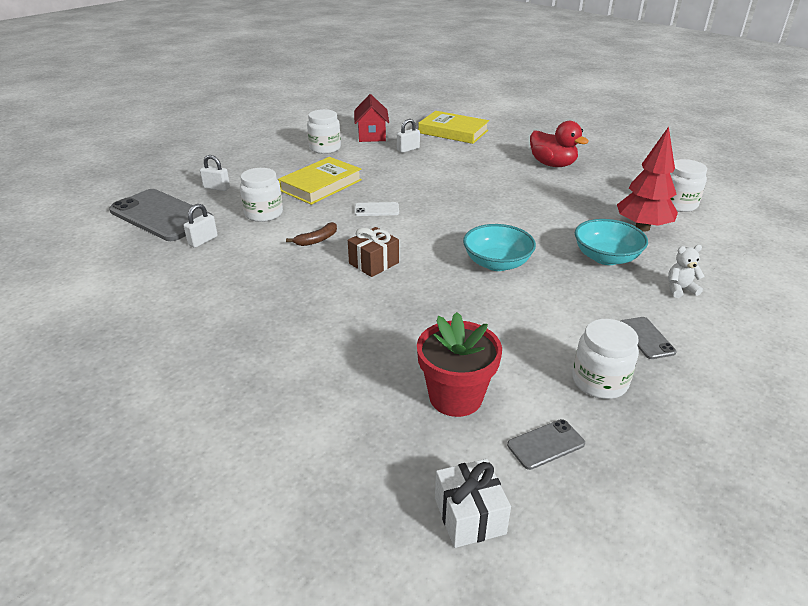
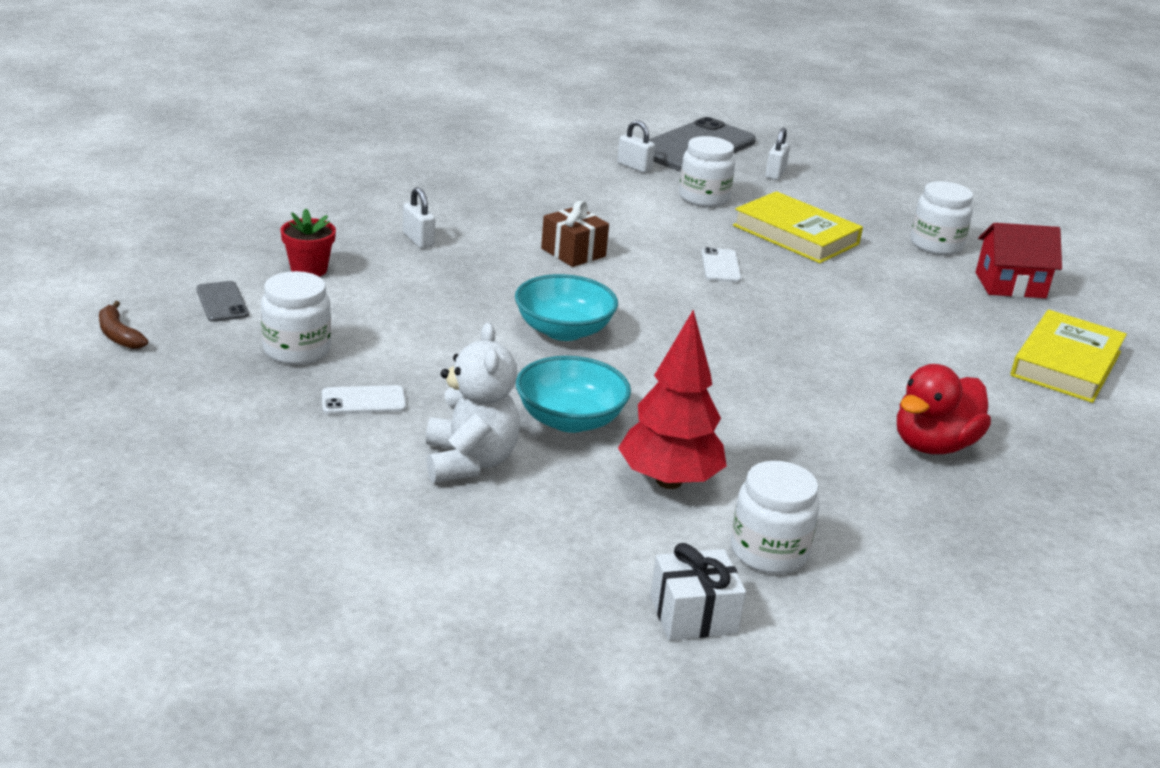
camera: 90 degrees right, 5 degrees down
(317, 240) = (634, 224): brown banana -> brown banana (119, 335)
(408, 149) = (957, 311): white padlock -> white padlock (418, 240)
(455, 397) = (309, 269): red flower pot -> red flower pot, size x0.63
(469, 516) = (164, 257): white gift -> white gift (693, 615)
(646, 338) = (363, 401): grey phone -> white phone
(680, 289) = (469, 461): white teddy bear -> white teddy bear, size x1.85

